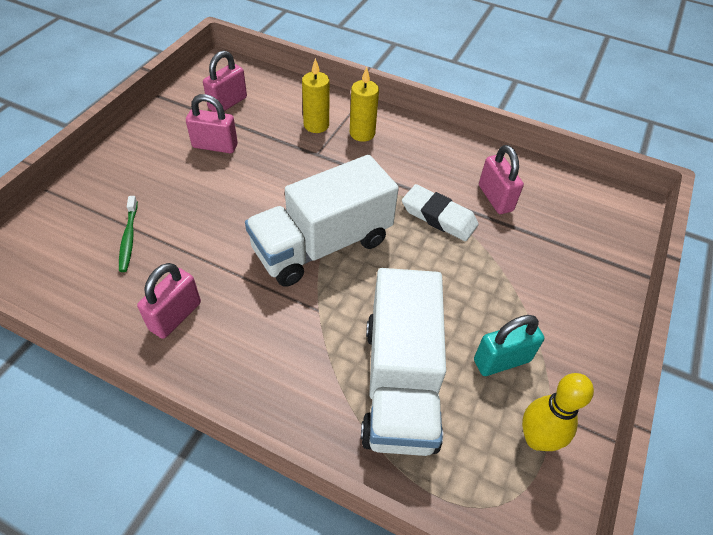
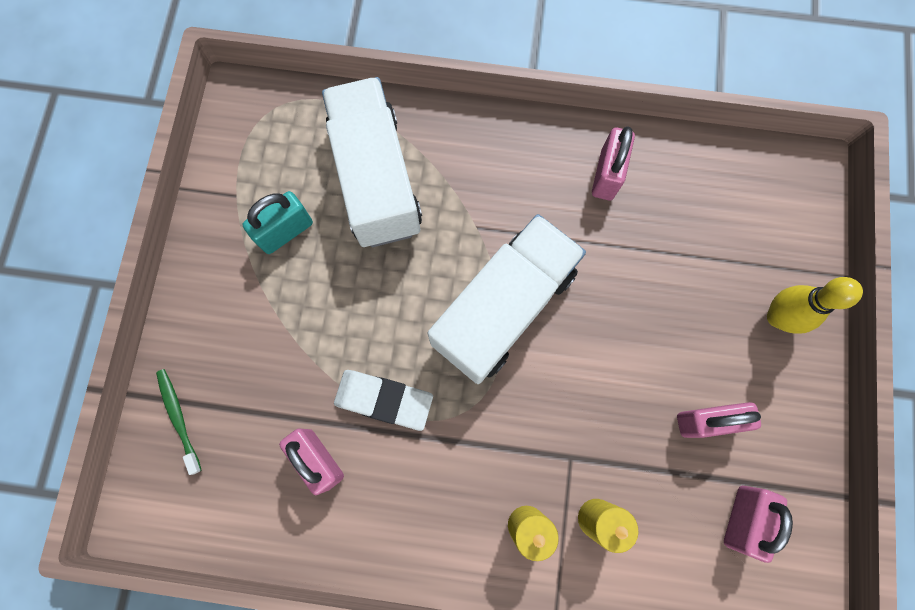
camera: 165 degrees right, 25 degrees up
(129, 238) = (710, 244): green toothbrush -> green toothbrush (179, 418)
(536, 439) = (248, 168): yellow bowling pin -> yellow bowling pin (777, 317)

